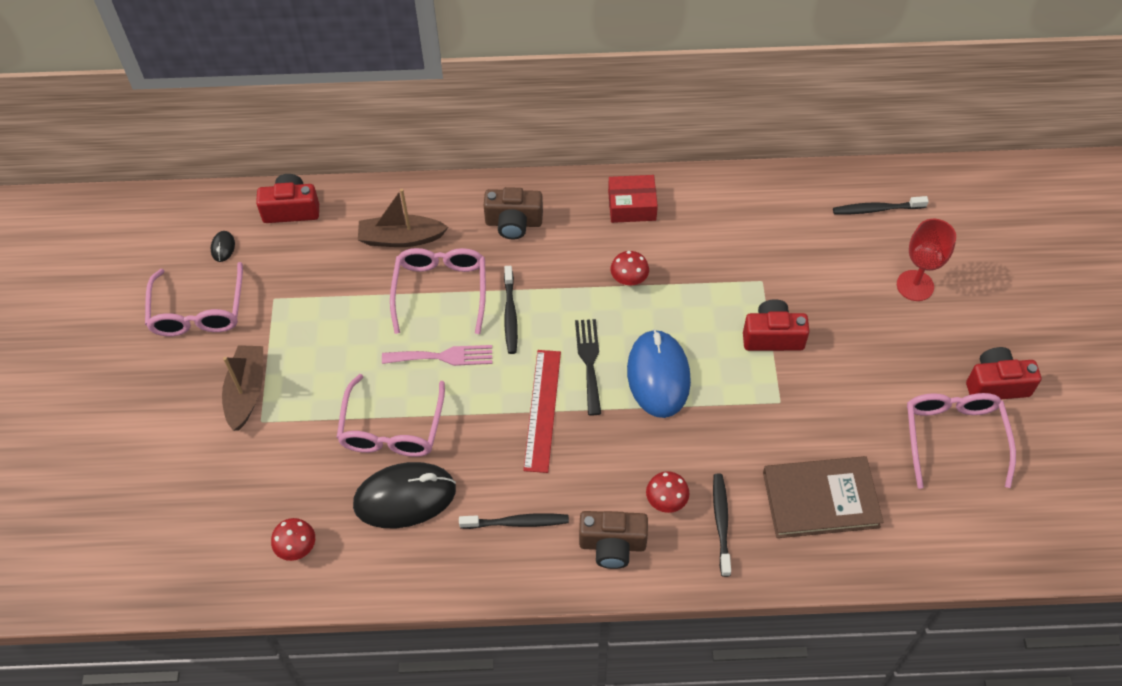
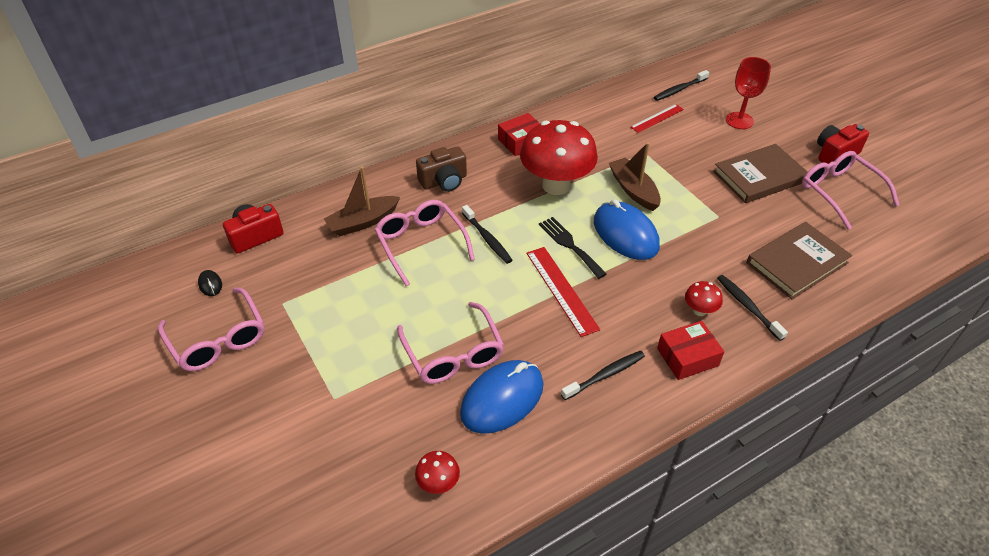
camera: 30 degrees left, 10 degrees down
(246, 392) = (305, 381): brown boat -> brown boat (633, 190)
(405, 497) = (502, 399): black mouse -> blue mouse
(443, 357) = (456, 287): pink fork -> none
(612, 545) = (687, 357): brown camera -> red box
(629, 280) = (556, 185): red mushroom -> red mushroom, size x2.39
(772, 336) = (679, 181): red camera -> none
(814, 239) = (657, 118): none -> red ruler
(872, 373) = (759, 176): none -> brown book

